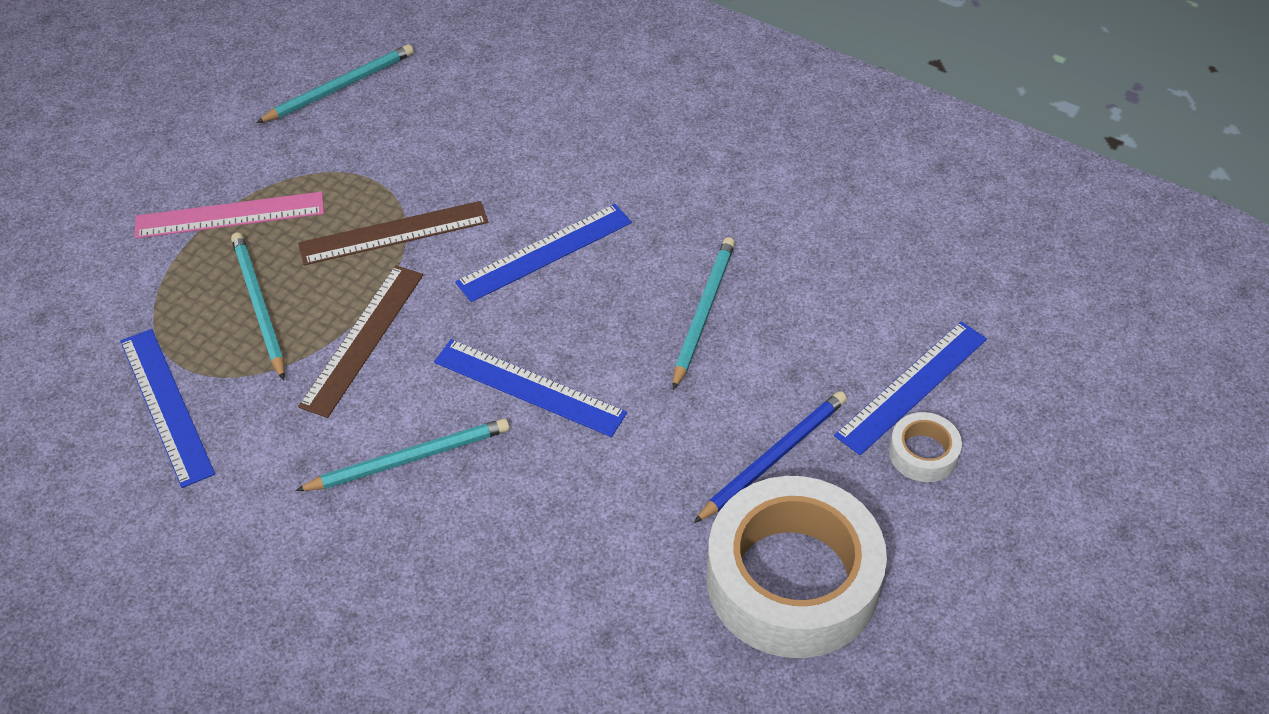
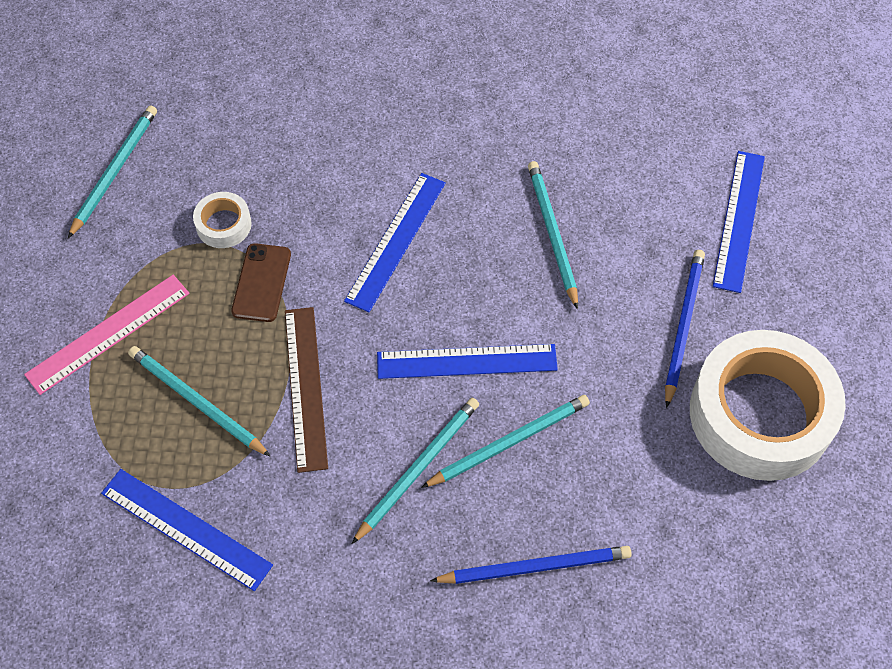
camera: 30 degrees left, 10 degrees up
(394, 233) = (261, 283): brown ruler -> brown phone
(451, 602) = (535, 567): none -> blue pencil
(514, 478) = (509, 442): none -> turquoise pencil
(923, 453) = (781, 269): white tape -> white tape (223, 225)

